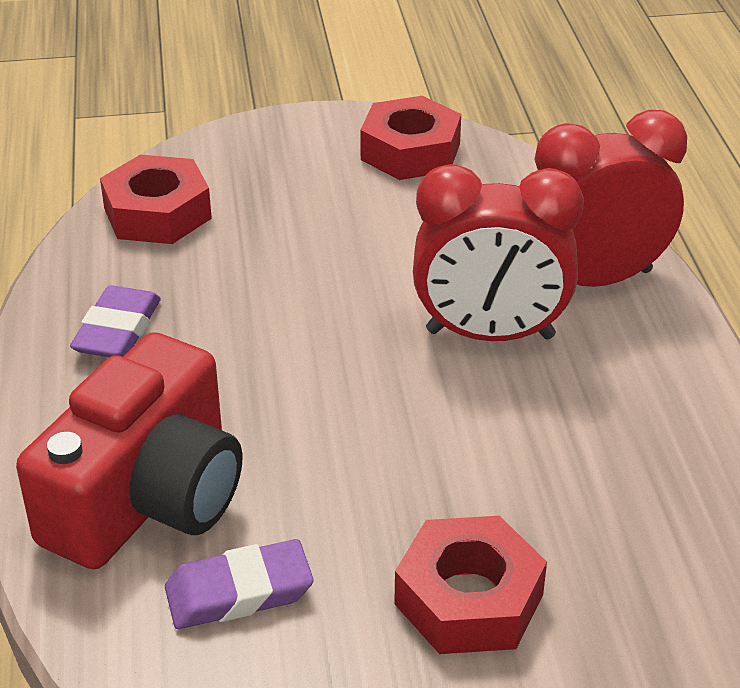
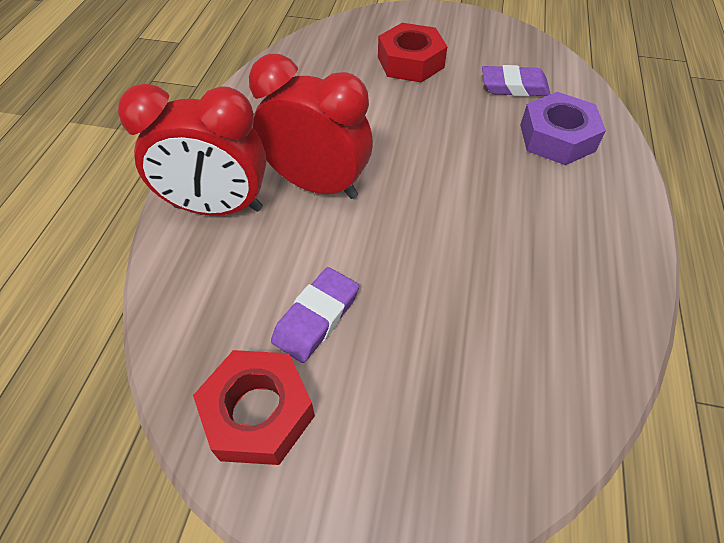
camera: 160 degrees left, 15 degrees up
(117, 330) = (577, 258): purple eraser -> purple eraser (316, 317)
(148, 497) = (557, 137): red camera -> purple nut
(157, 213) = (539, 393): red nut -> none

